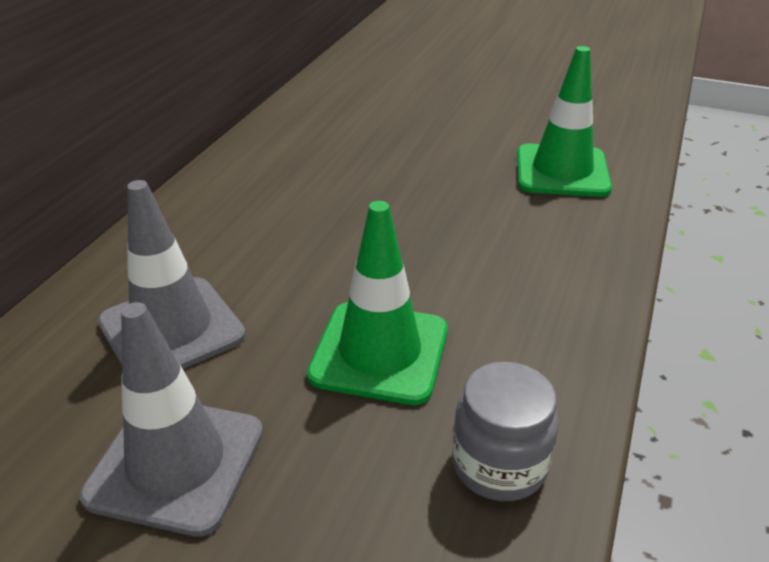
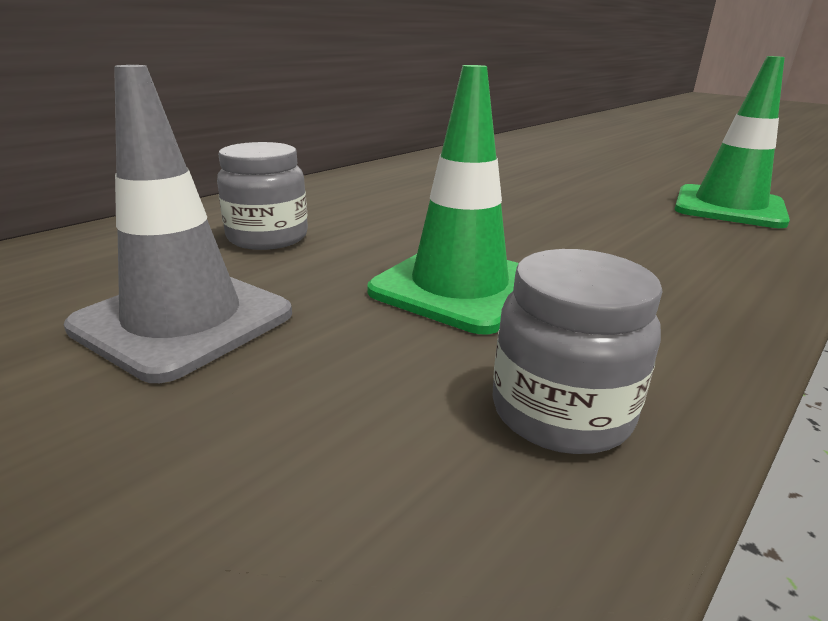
camera: 20 degrees right, 10 degrees down
(172, 329) = (267, 237): grey traffic cone -> grey jar

